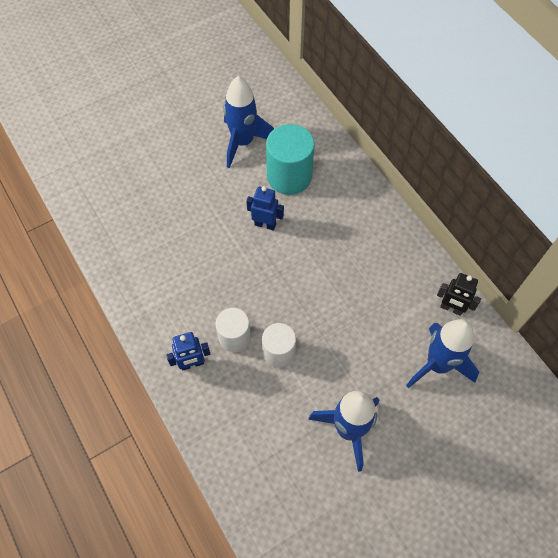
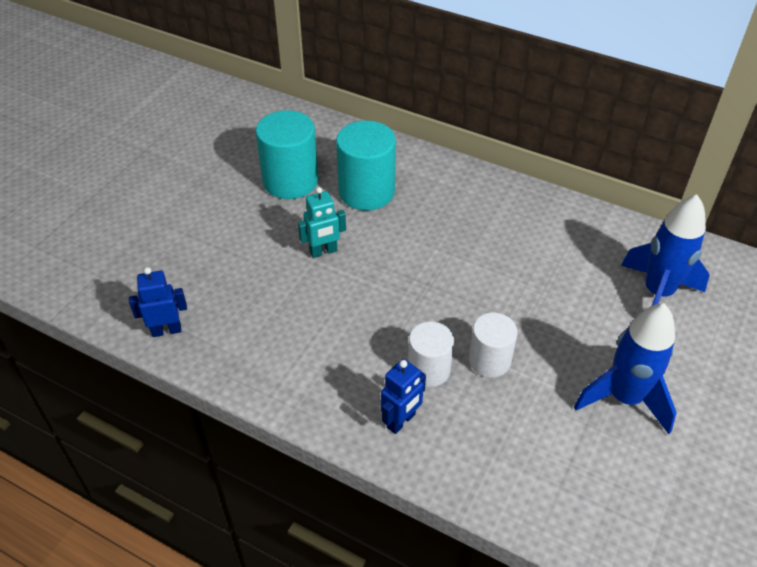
camera: 30 degrees left, 15 degrees down
(227, 212) = (323, 252): none -> turquoise robot
(243, 142) = (290, 181): blue rocket -> turquoise cylinder
(265, 224) = (375, 246): blue robot -> blue robot (166, 330)
(451, 308) = (626, 238): black robot -> none

